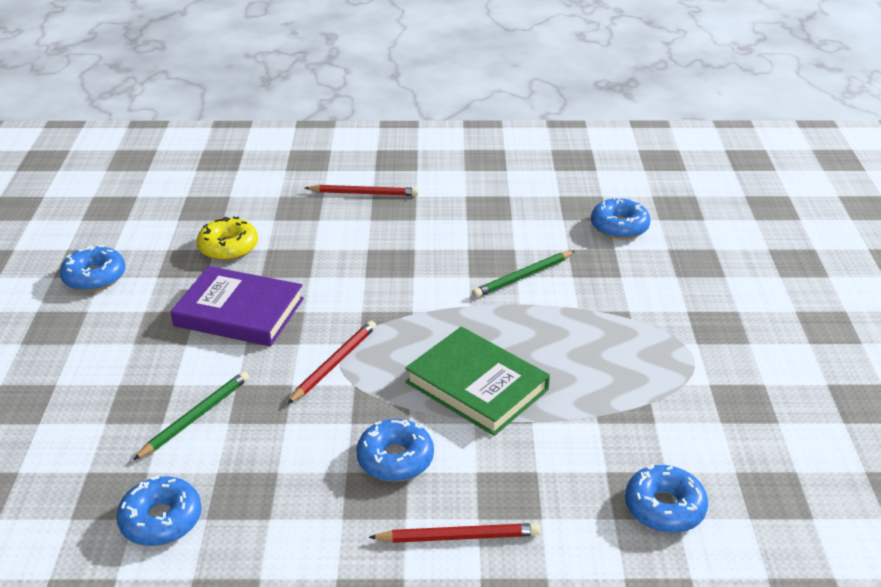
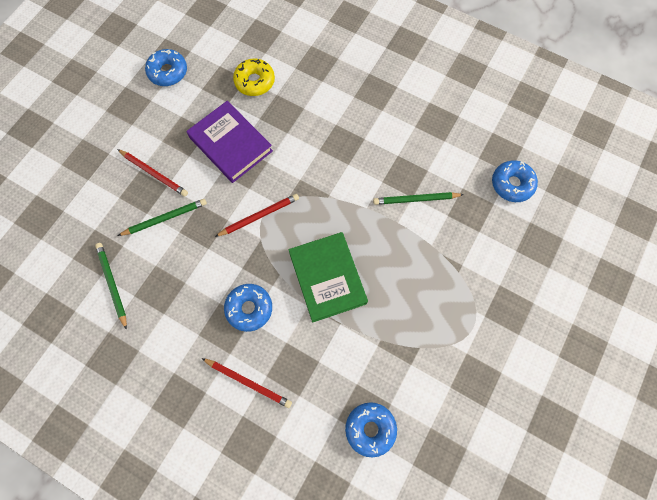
camera: 30 degrees right, 35 degrees up
(161, 520) = (112, 284): blue donut -> green pencil
(364, 193) = (365, 68): red pencil -> red pencil (154, 174)

